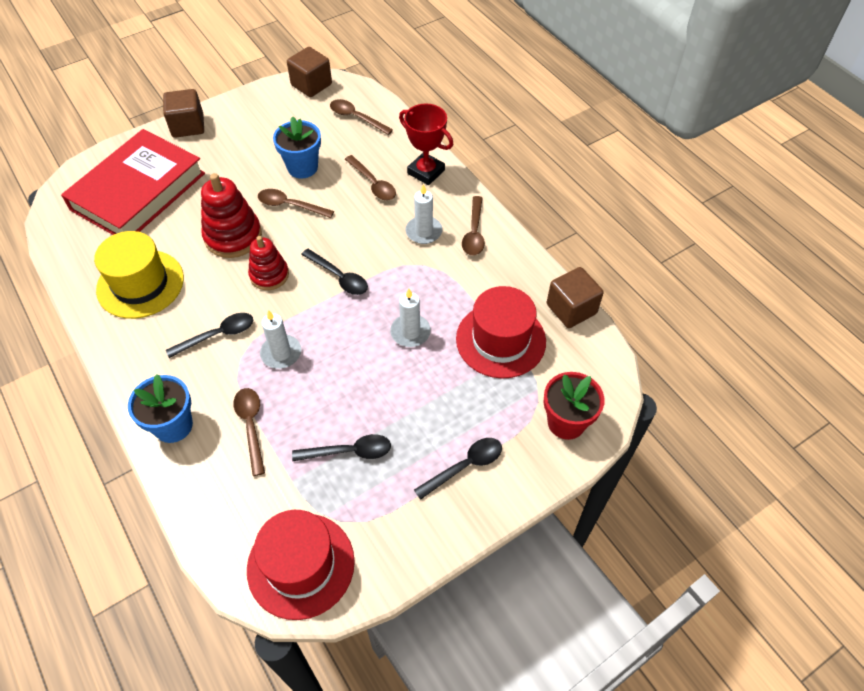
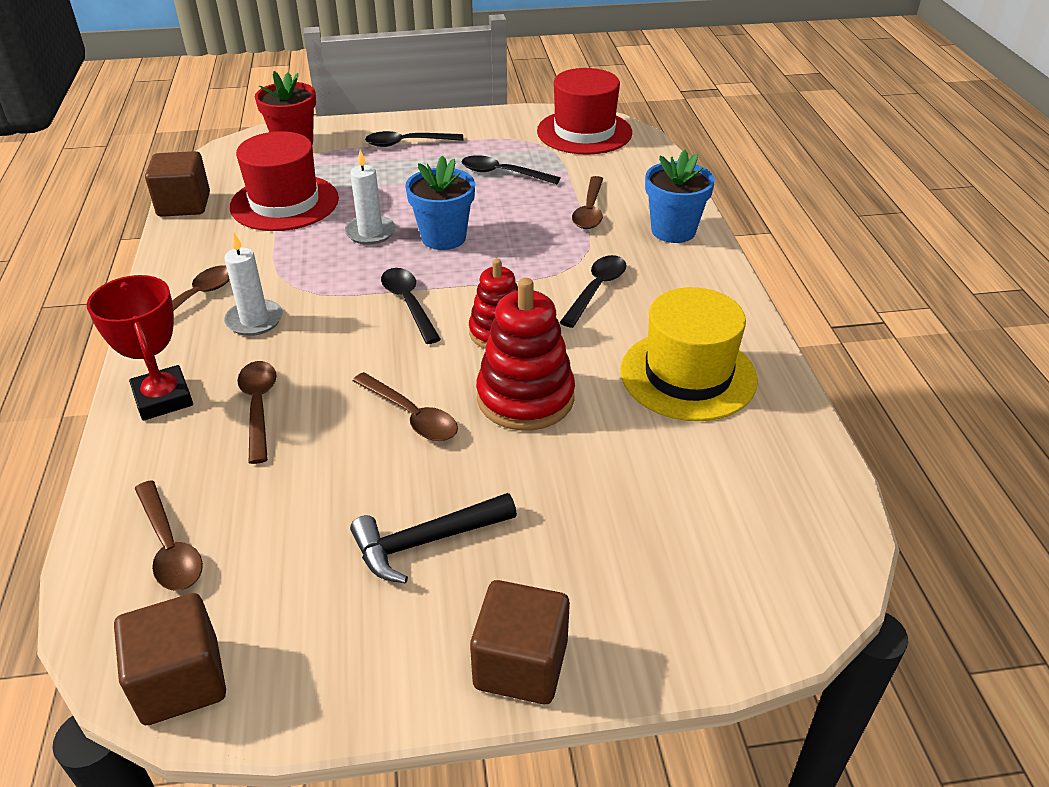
camera: 155 degrees left, 15 degrees down
(138, 191) = (666, 532): red book -> none
(218, 335) = (596, 289): black spoon -> black spoon turned 120 degrees clockwise
(248, 153) = (426, 541): none -> black hammer
(281, 353) = (527, 254): white candle -> none
(302, 167) = (347, 475): blue flower pot -> blue flower pot (443, 237)

